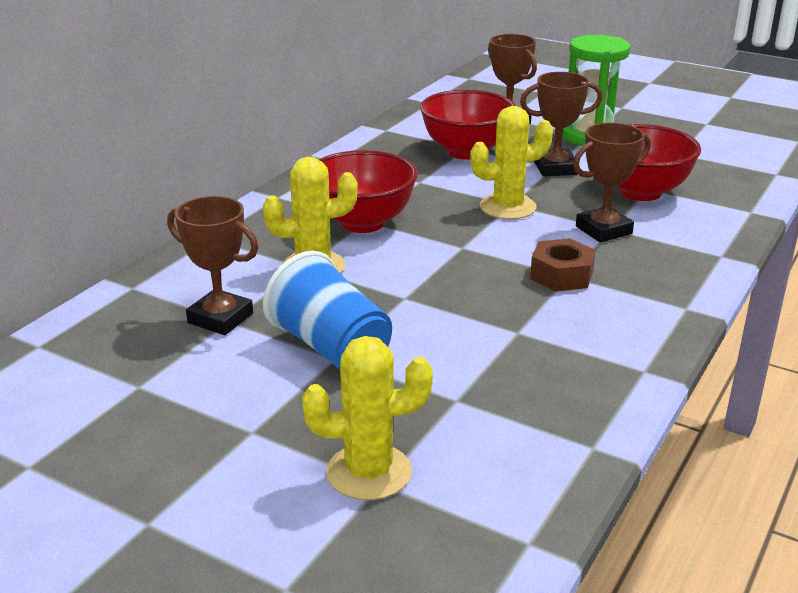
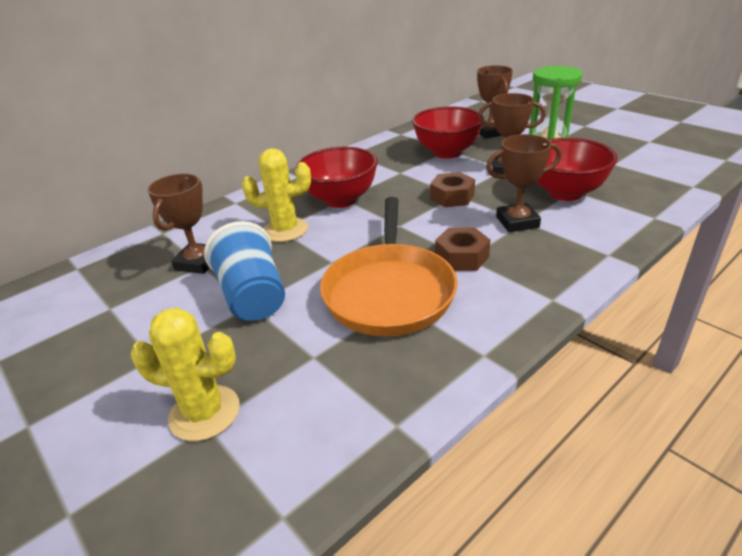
camera: 20 degrees right, 5 degrees up
(220, 318) = (198, 262): brown trophy -> brown trophy turned 60 degrees clockwise
(499, 321) = (389, 291): none -> orange pan
(507, 207) = (452, 197): yellow cactus -> brown nut

